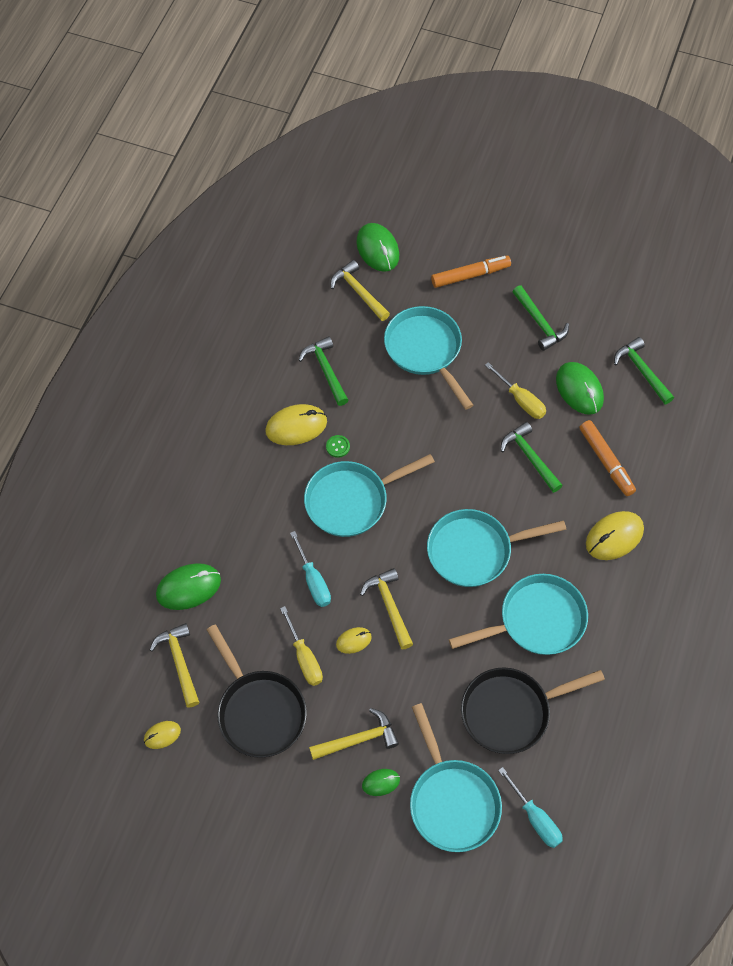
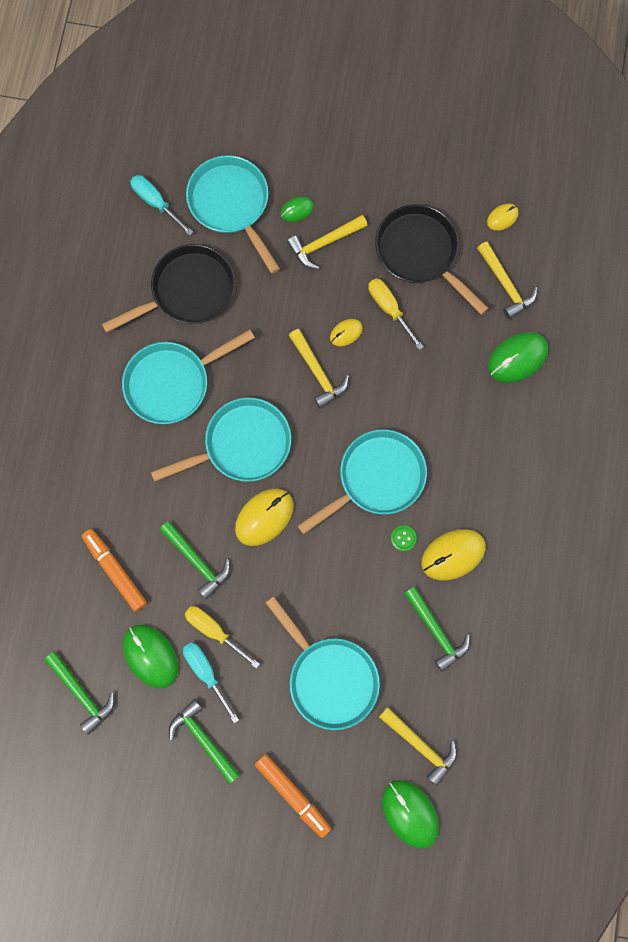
camera: 170 degrees right, 15 degrees up
(313, 580) = (397, 386): turquoise screwdriver -> turquoise screwdriver (206, 673)
(470, 275) = (293, 794): orange marker -> orange marker turned 105 degrees counterclockwise
(614, 537) = (101, 484): yellow mouse -> yellow mouse (264, 517)

